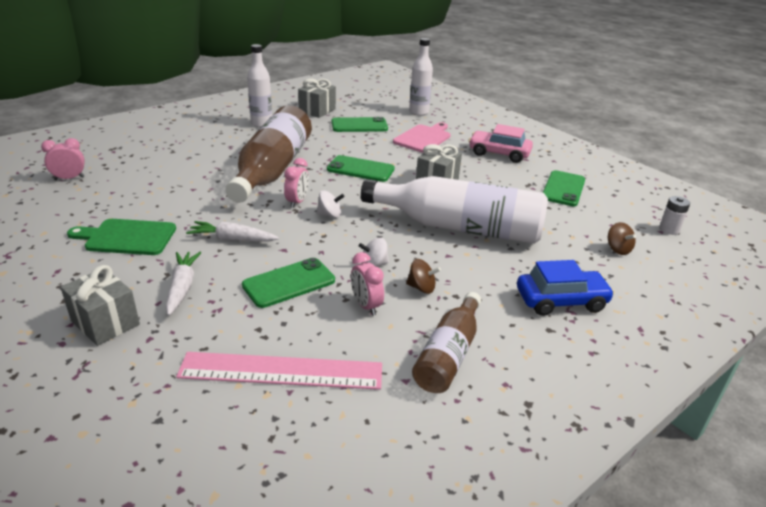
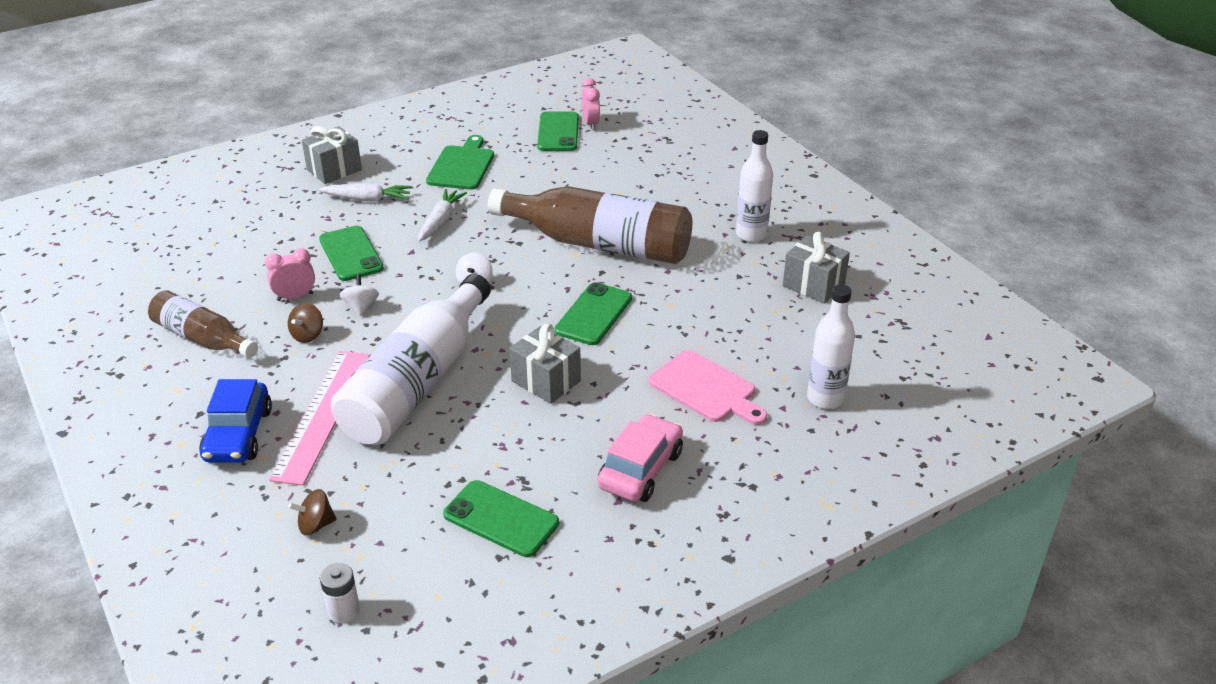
camera: 100 degrees right, 5 degrees up
(281, 371) = (233, 249): pink ruler -> pink ruler (322, 415)
(297, 202) = (511, 261): pink clock -> none
(359, 125) = (754, 324): green phone -> green phone (558, 132)

